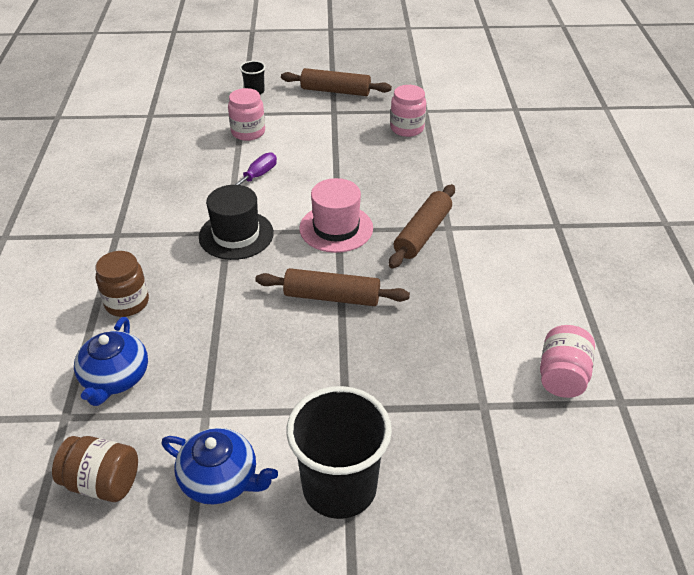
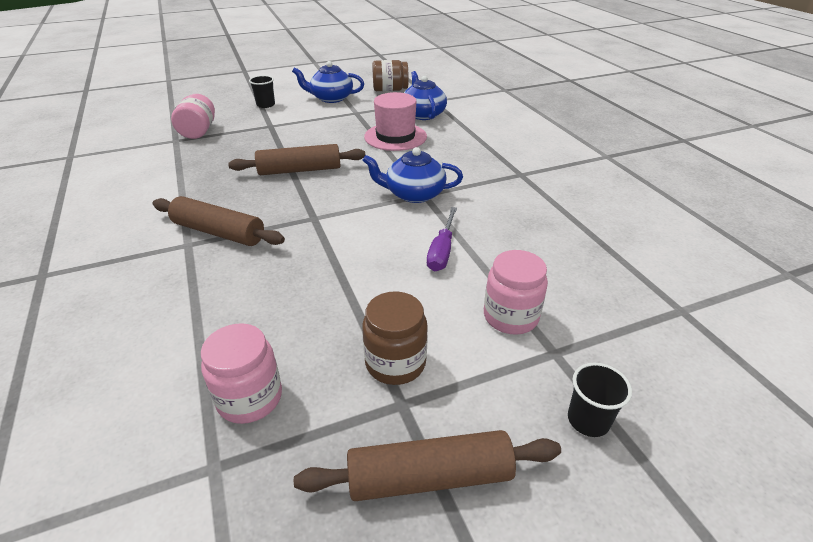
camera: 160 degrees right, 5 degrees down
(127, 302) = (457, 141): brown jar -> brown jar (395, 363)
(236, 235) = (414, 194): black hat -> blue teapot
(336, 228) = (317, 219): pink hat -> pink hat (395, 137)
(339, 487) = (265, 105): black cup -> black cup, size x0.45
(422, 233) = (219, 232): brown rolling pin -> brown rolling pin turned 75 degrees counterclockwise
(562, 376) = (109, 161): pink jar -> pink jar (198, 131)

